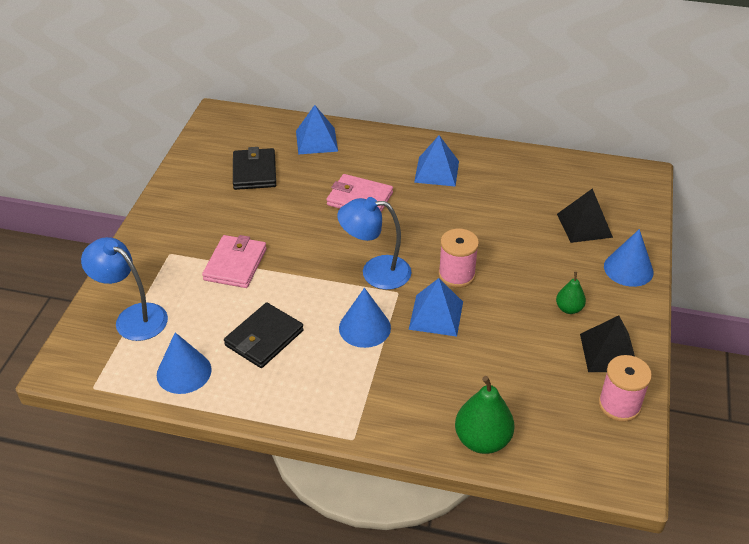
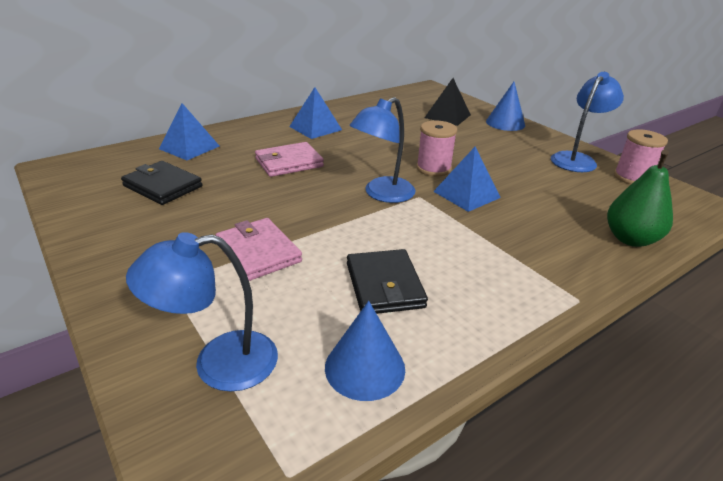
camera: 50 degrees left, 10 degrees down
(364, 327) = (441, 228): blue cone -> none
(569, 308) = (520, 152): green pear -> none
(608, 352) = (577, 159): black pyramid -> blue lamp

